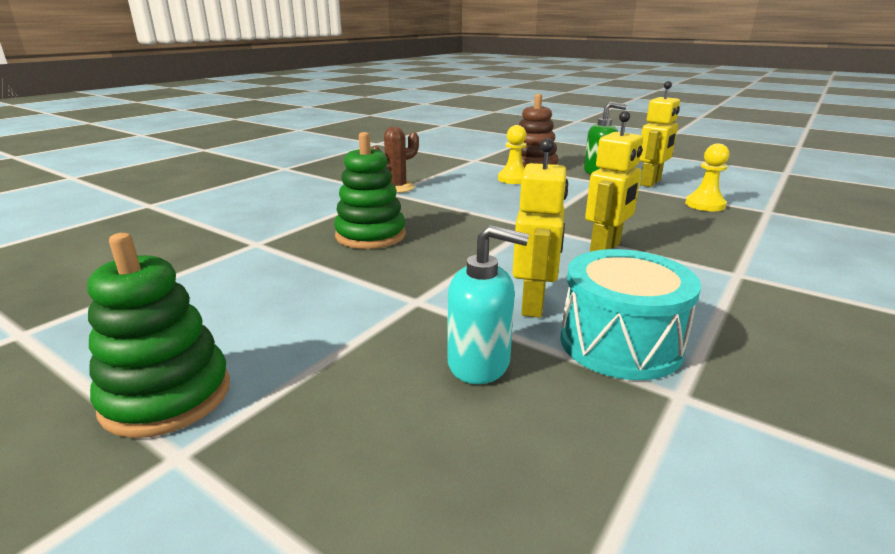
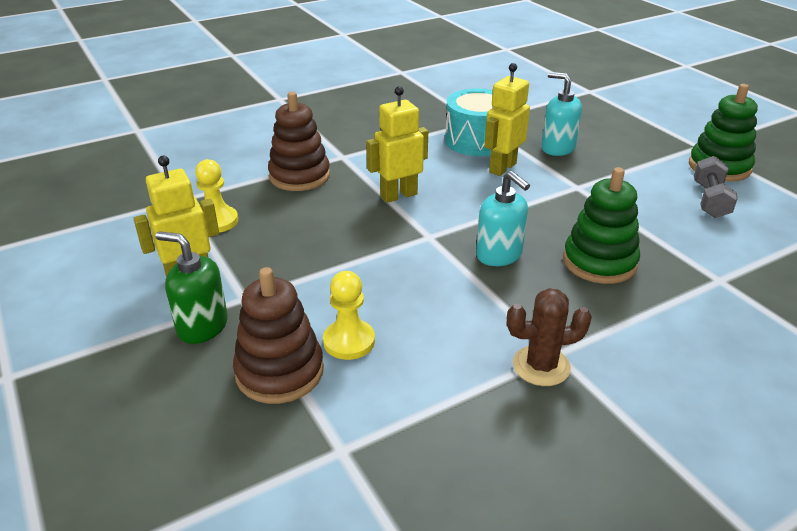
camera: 155 degrees left, 10 degrees up
(224, 322) = (710, 200): none -> grey dumbbell
(461, 225) = (499, 255): none -> turquoise soap dispenser
(728, 245) = (299, 176): none -> brown stacking toy

